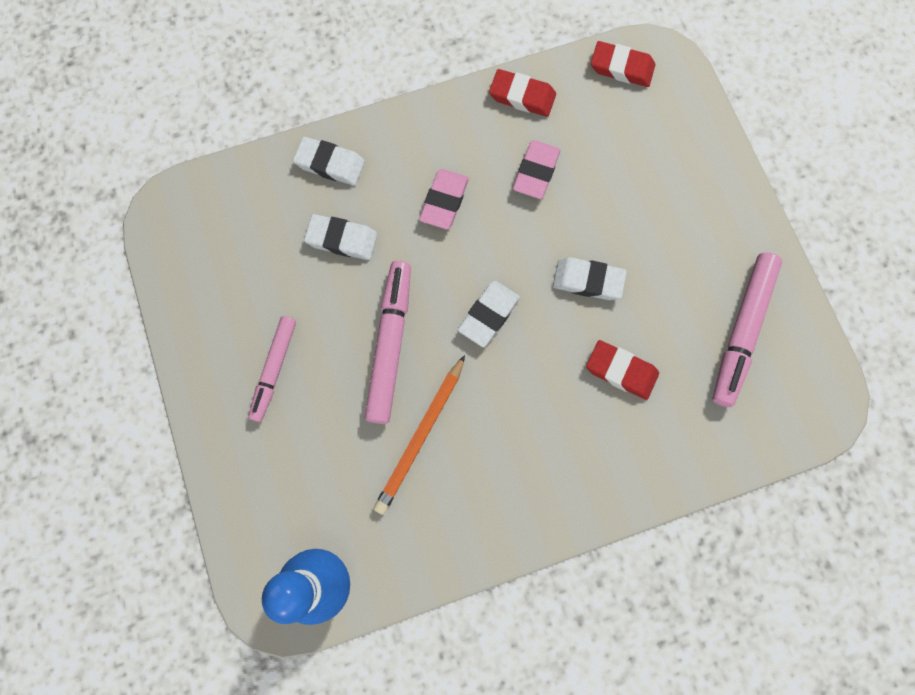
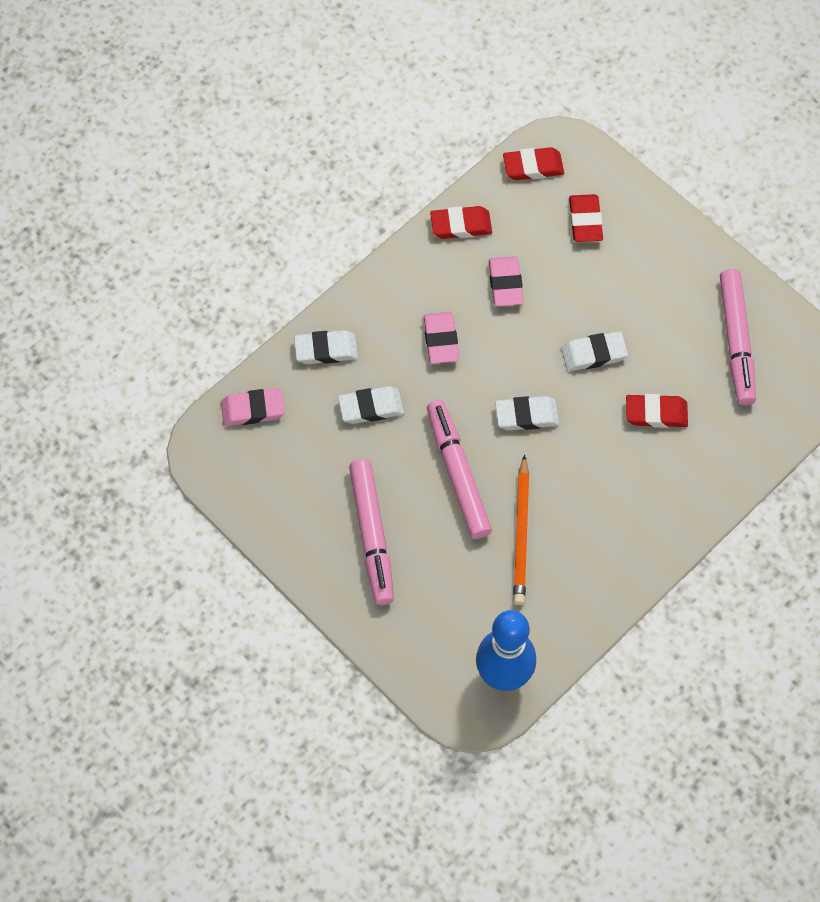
camera: 25 degrees left, 10 degrees down
(231, 193) = (253, 409): none -> pink eraser
(274, 370) = (372, 535): pink marker -> pink marker, size x1.53
(489, 315) = (527, 416): white eraser -> white eraser turned 75 degrees clockwise
(647, 142) = (585, 221): none -> red eraser

